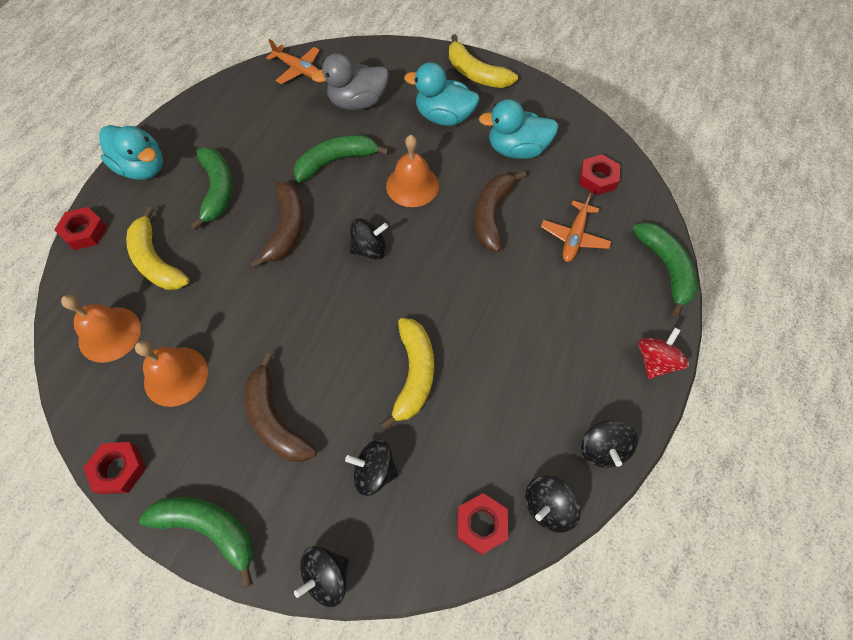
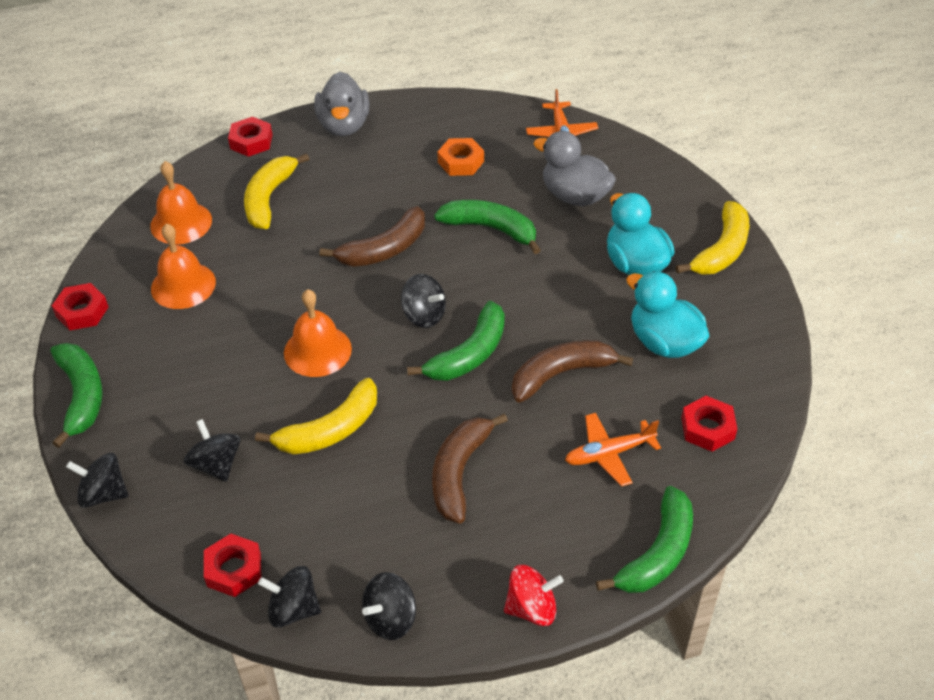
camera: 50 degrees right, 15 degrees down
(143, 168) = (344, 125): turquoise duck -> grey duck
(218, 190) = (373, 181): green banana -> green banana (469, 354)
(259, 133) = (460, 162): none -> orange nut
(275, 419) = (203, 370): brown banana -> brown banana (459, 472)
(412, 185) = (526, 296): orange bell -> orange bell (317, 350)
(475, 74) = (722, 250): yellow banana -> yellow banana turned 150 degrees counterclockwise

